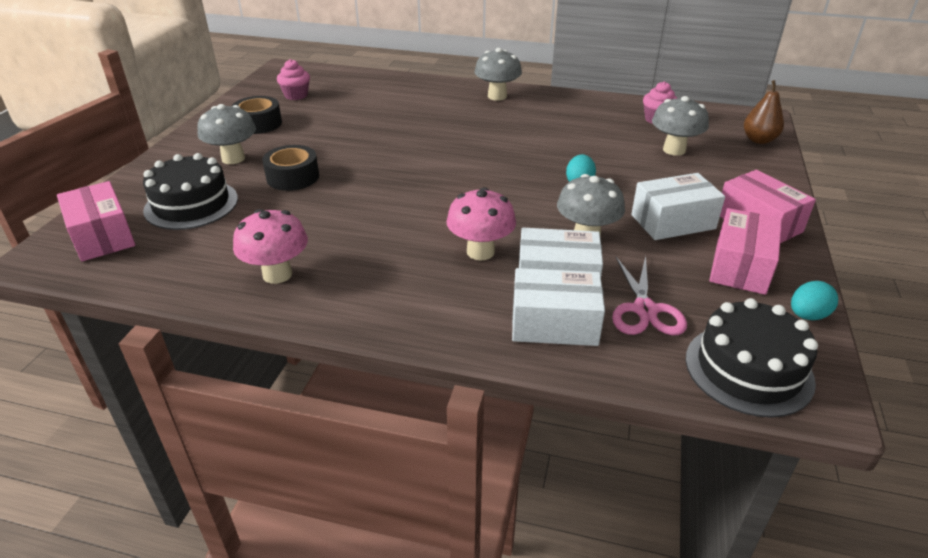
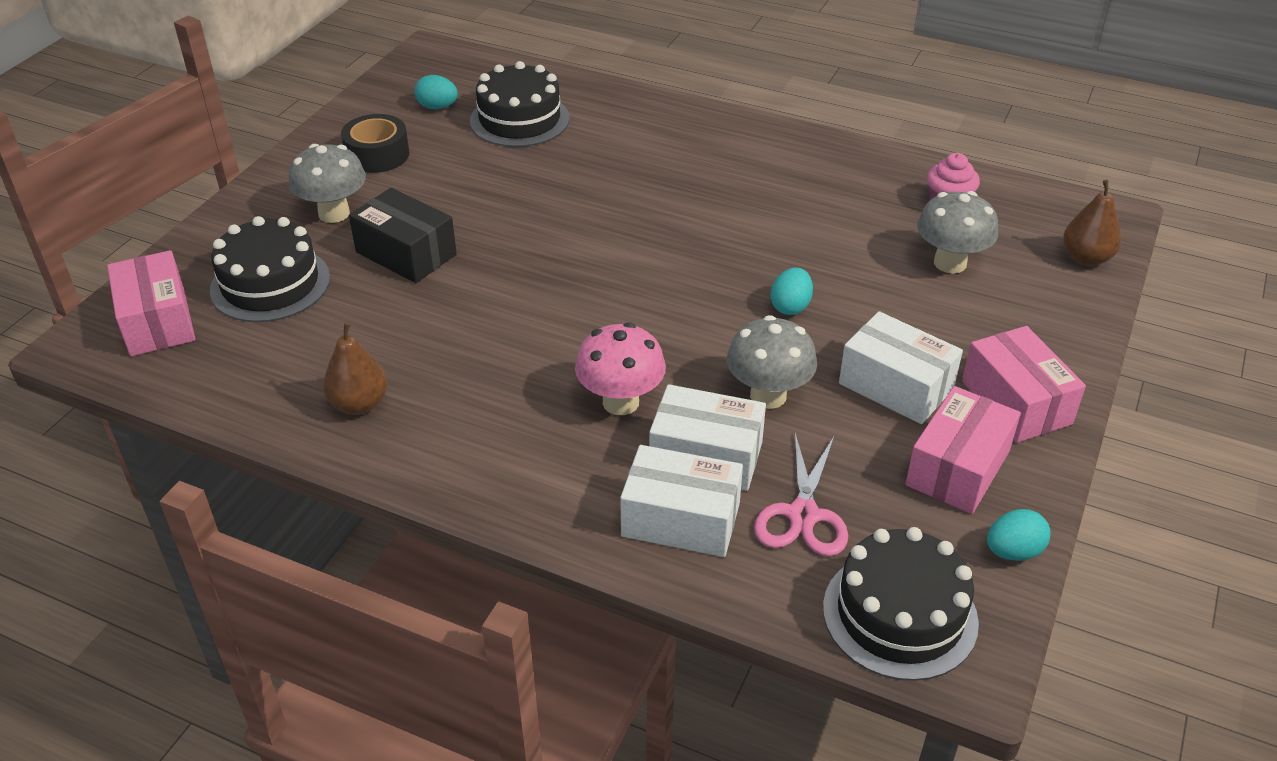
camera: 10 degrees right, 5 degrees up
(277, 274) = (359, 404): pink mushroom -> brown pear
(293, 177) = (406, 253): black tape -> black box
(296, 95) = (437, 107): pink cupcake -> turquoise egg
(355, 98) = (519, 119): none -> black cake
(497, 96) = (725, 136): grey mushroom -> none
(673, 222) = (896, 386): white box -> white box turned 45 degrees clockwise

